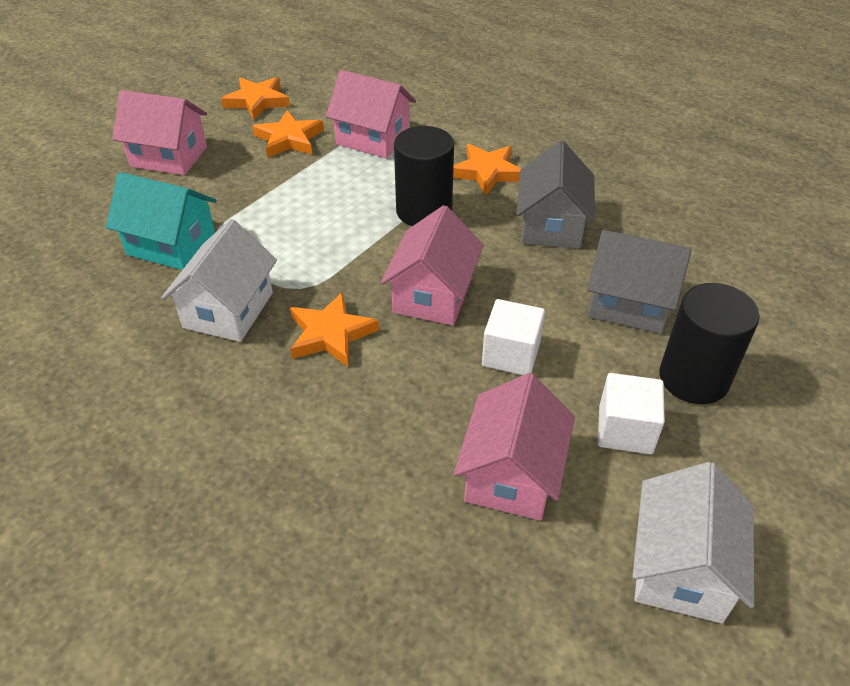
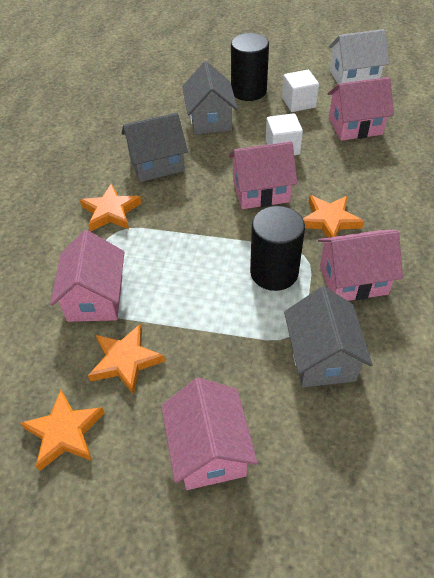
camera: 115 degrees left, 5 degrees up
(171, 245) = (322, 357): turquoise house -> grey house
(228, 310) = (353, 280): white house -> pink house
(424, 211) = (179, 227): black cylinder -> black cylinder (274, 272)

